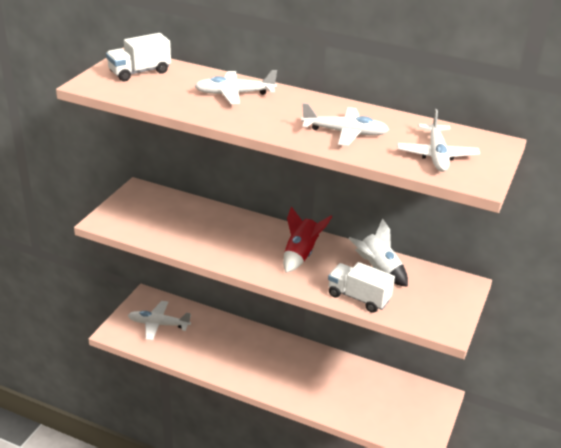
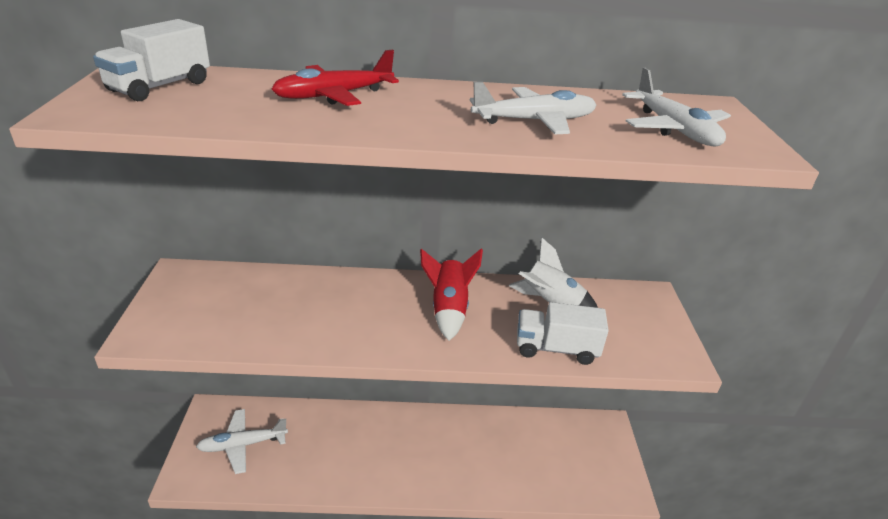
camera: 25 degrees left, 0 degrees up
(235, 94) = (334, 95): white plane -> red plane

